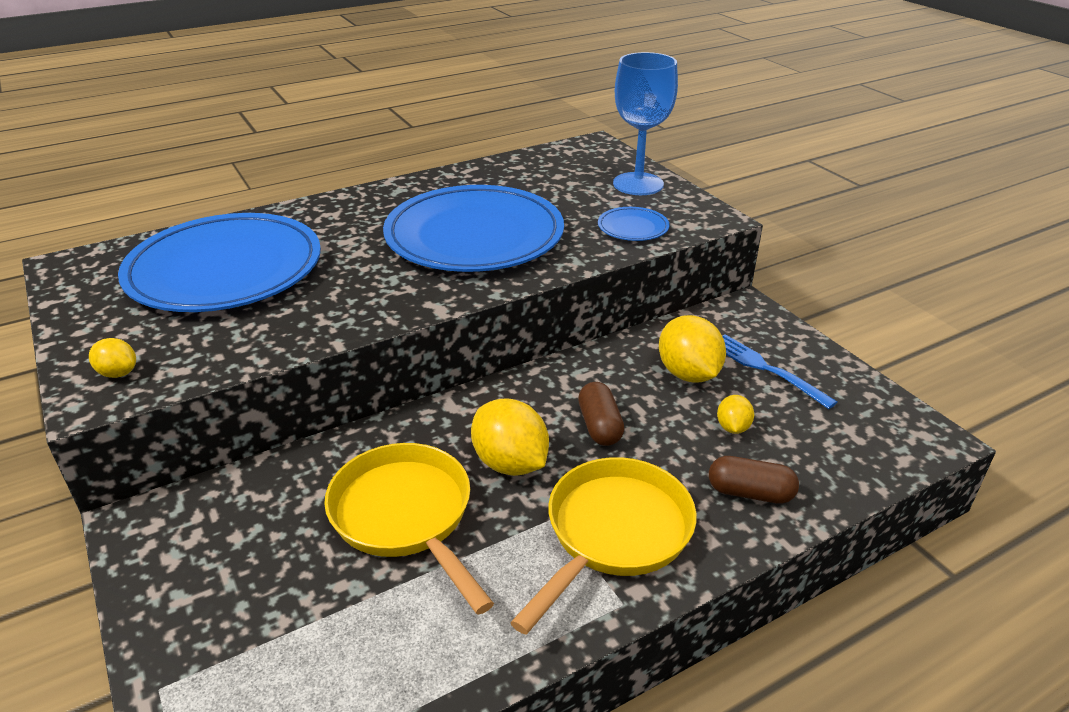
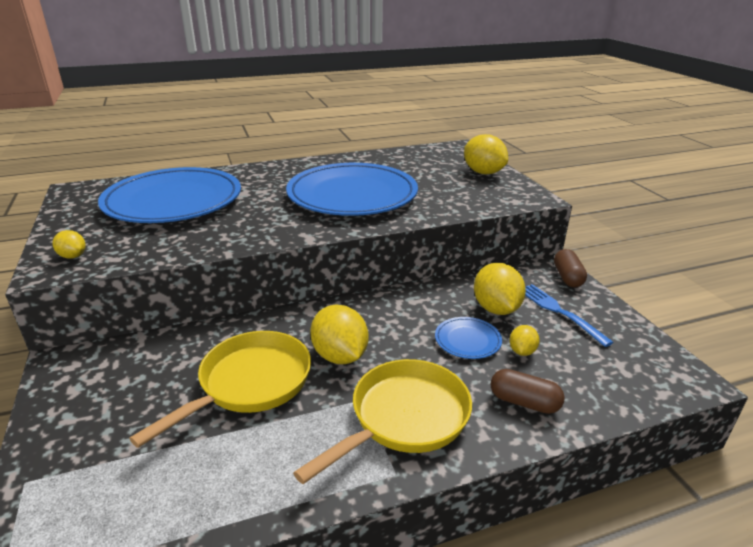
camera: 10 degrees right, 5 degrees down
(406, 517) = (249, 384): yellow pan -> yellow pan turned 60 degrees clockwise
(599, 426) = (416, 338): brown capsule -> brown capsule (567, 277)
(633, 227) = (470, 199): blue plate -> blue plate (467, 340)
(638, 184) = (483, 172): blue goblet -> yellow lemon

